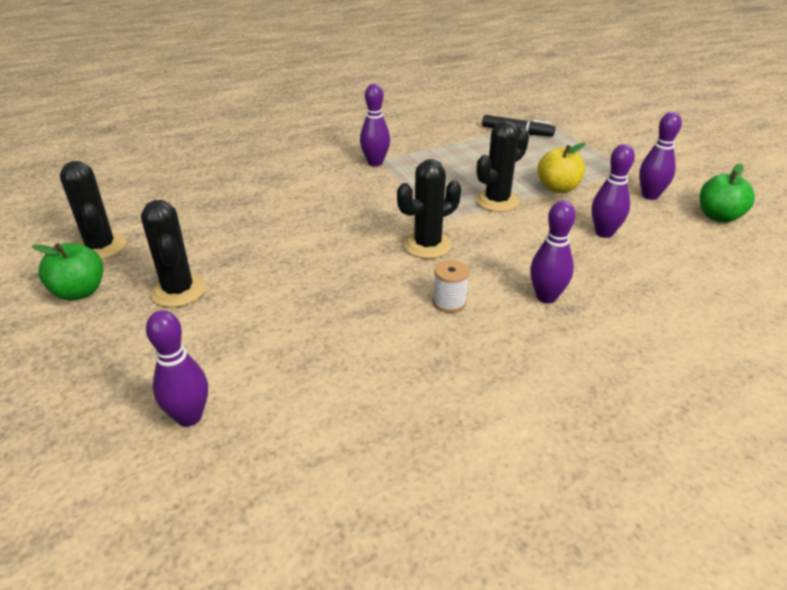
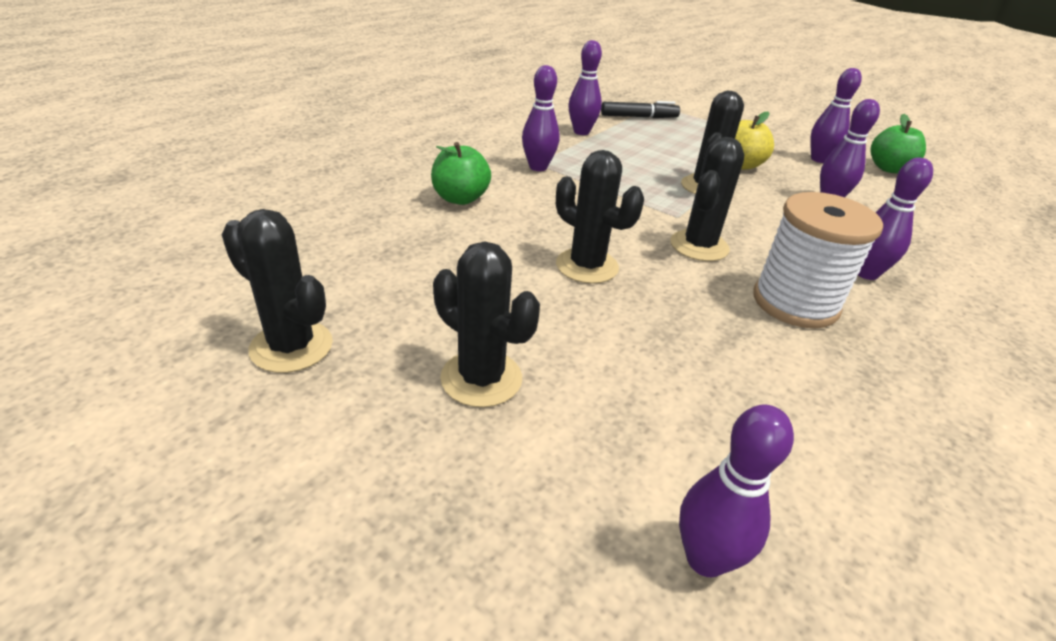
camera: 30 degrees left, 0 degrees up
(79, 292) = (329, 425): green apple -> green apple (460, 198)
(323, 241) = (587, 266): none -> black cactus
(447, 139) = (581, 132): none -> purple bowling pin
(449, 302) = (795, 303): white spool -> white spool, size x2.08

